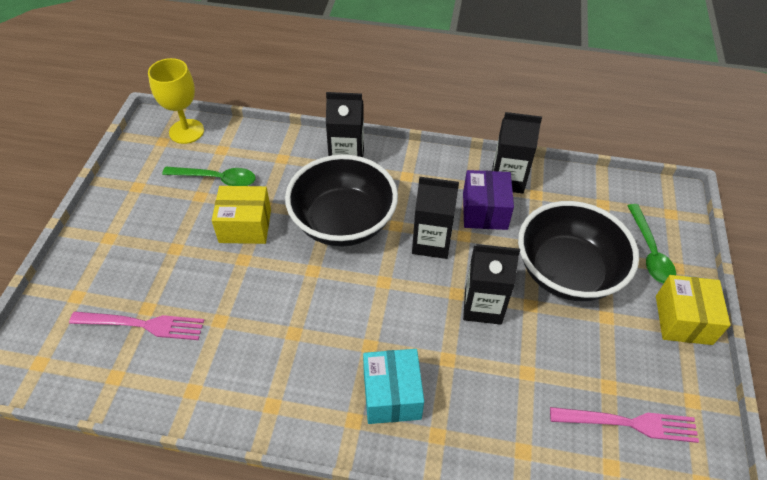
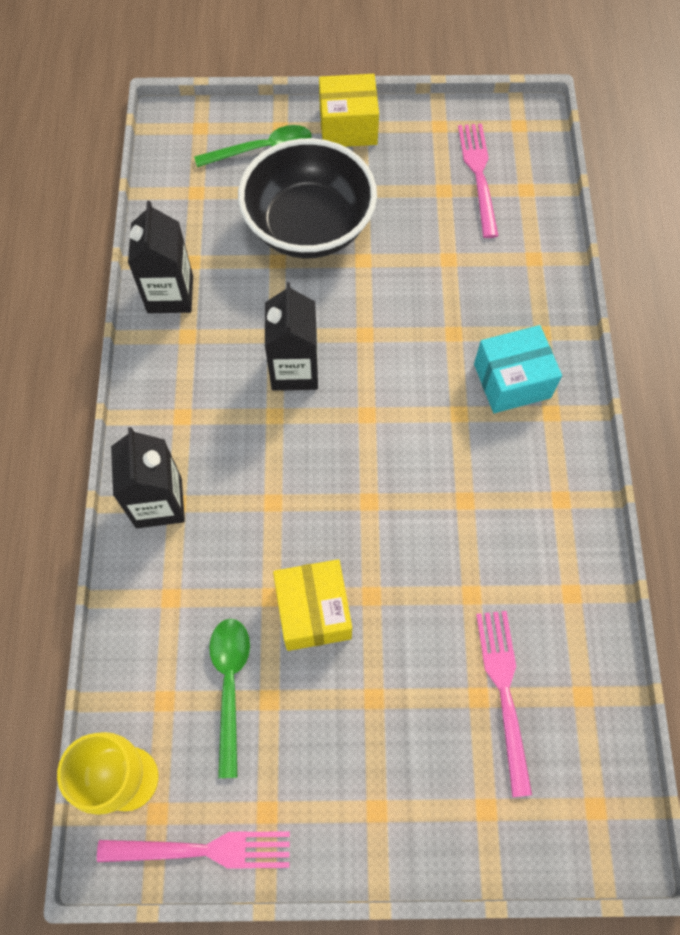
camera: 100 degrees left, 15 degrees up
(133, 158) = (204, 849): none -> pink fork
(343, 222) = (281, 481): black bowl -> none
(483, 306) = (376, 306): black carton -> none
(484, 211) = (231, 316): purple box -> none

